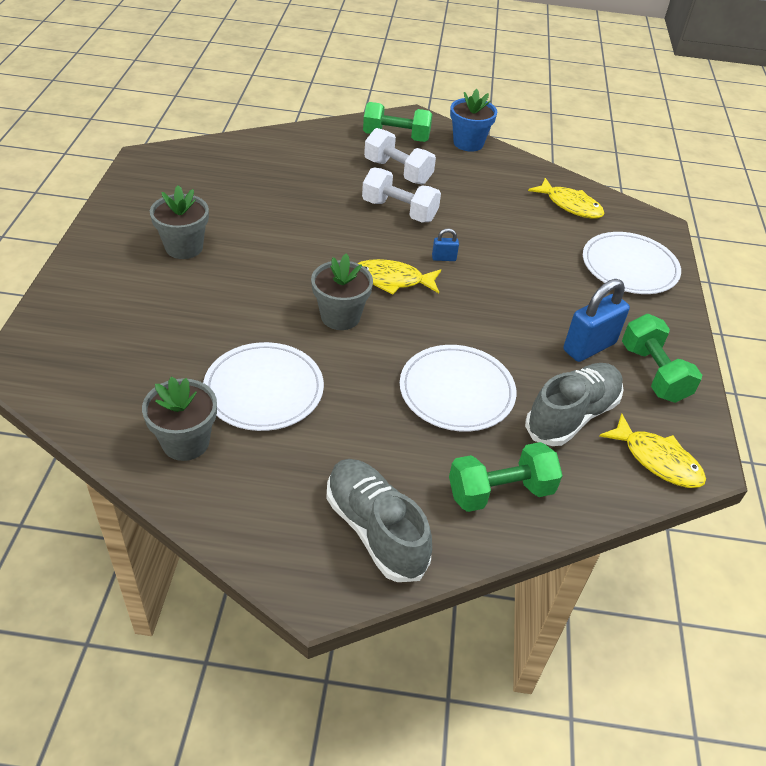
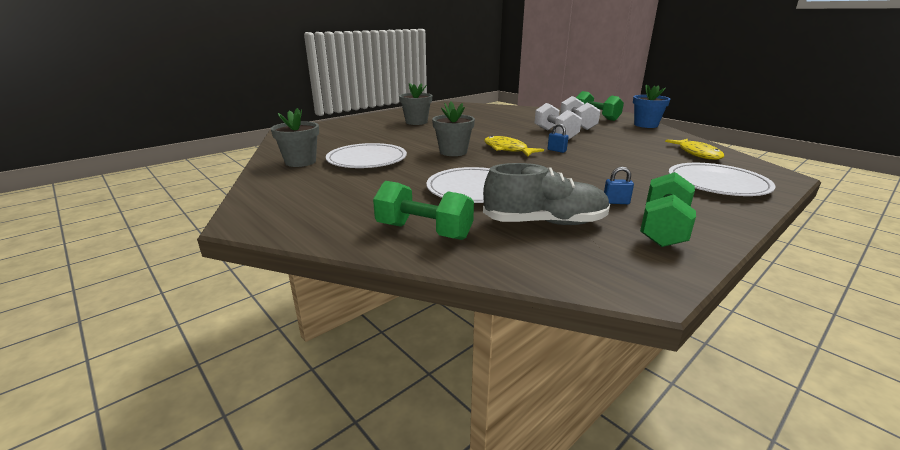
camera: 45 degrees right, 20 degrees down
(375, 530) = (319, 214): grey shoe -> none
(589, 347) = (616, 202): blue padlock -> blue padlock, size x0.47
(657, 460) = (591, 268): yellow fish -> none

